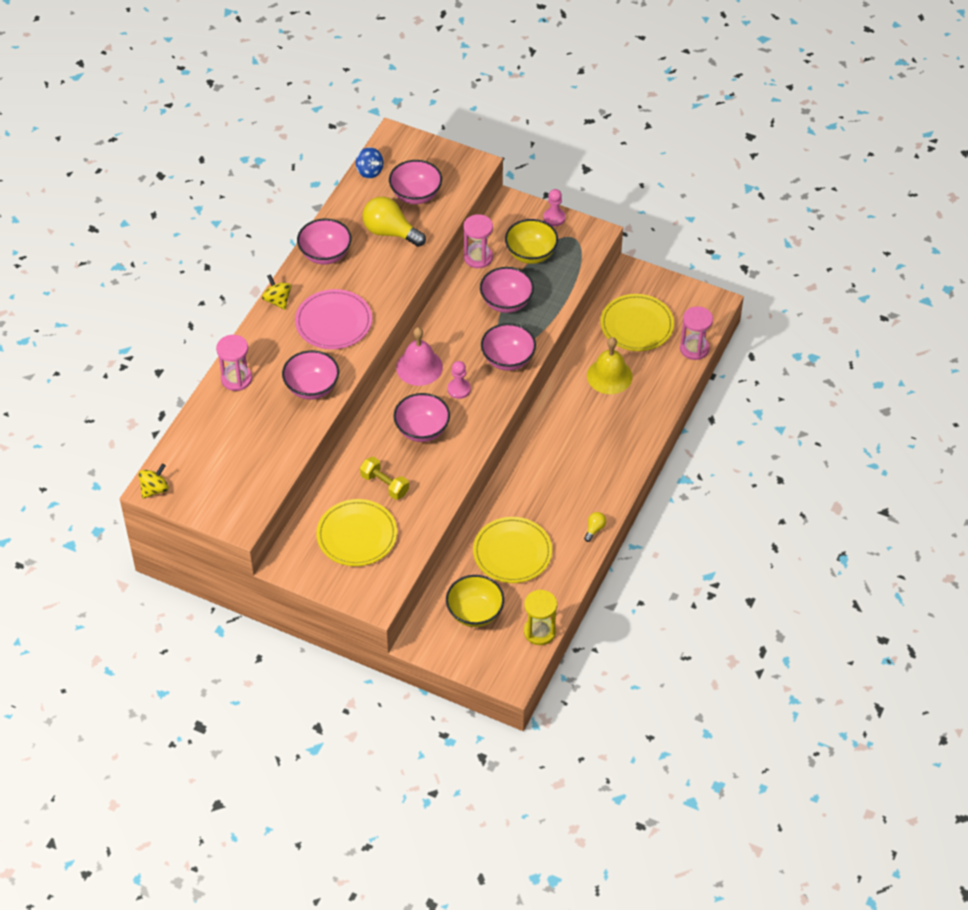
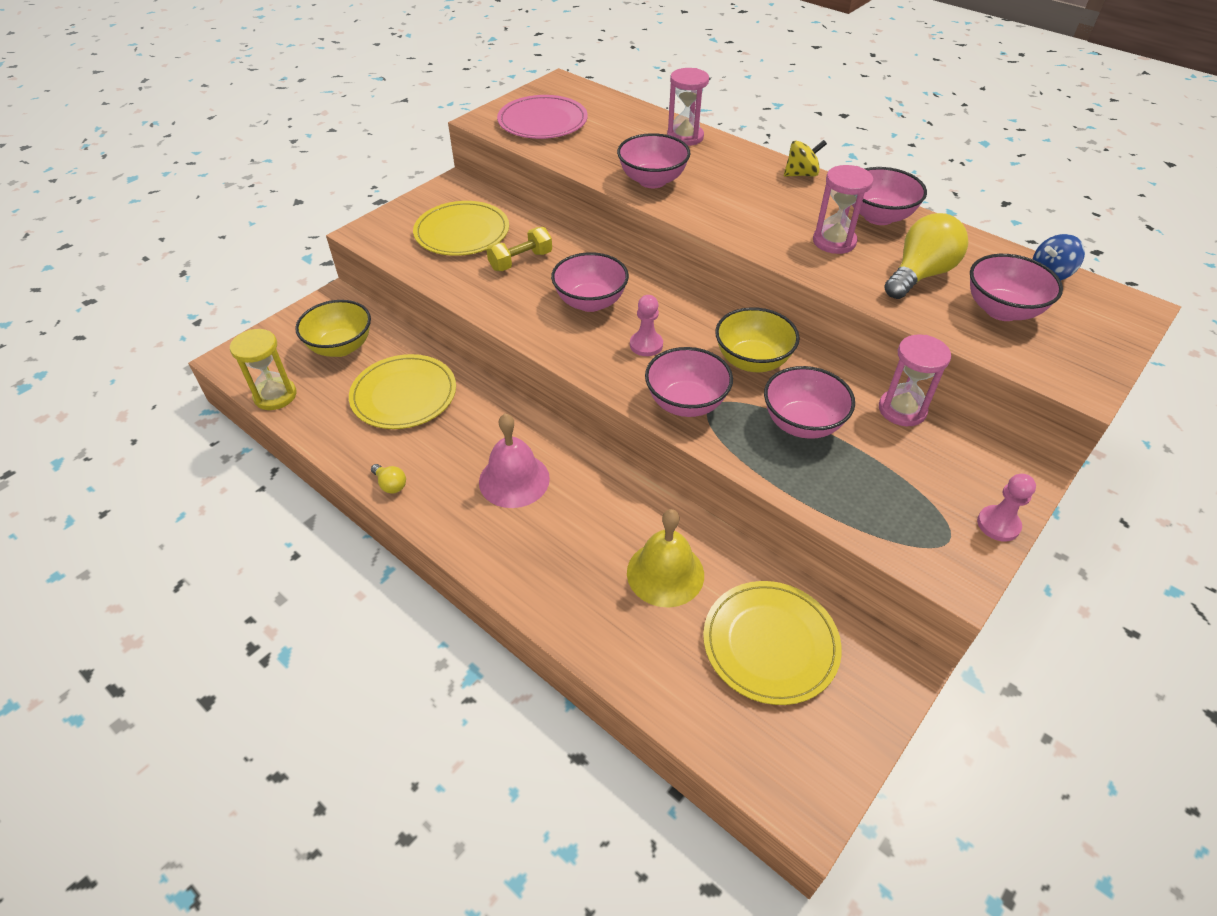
camera: 105 degrees right, 5 degrees down
(154, 489) = (558, 83): yellow spinning top -> none
(333, 322) = (755, 208): pink plate -> pink plate (542, 121)
(419, 367) = (697, 316): pink bell -> pink bell (514, 480)
(531, 254) = (908, 474): yellow bowl -> yellow bowl (752, 361)
(694, 348) = (696, 726): pink hourglass -> pink hourglass (834, 241)

